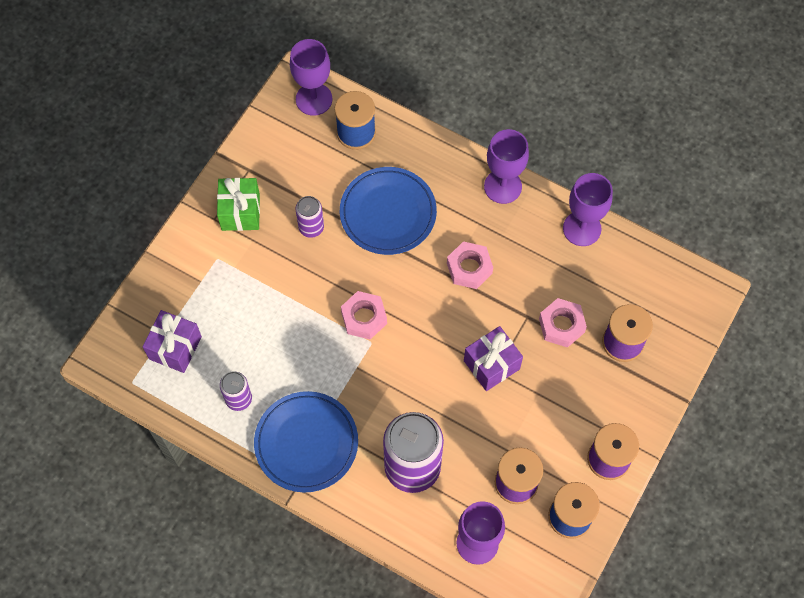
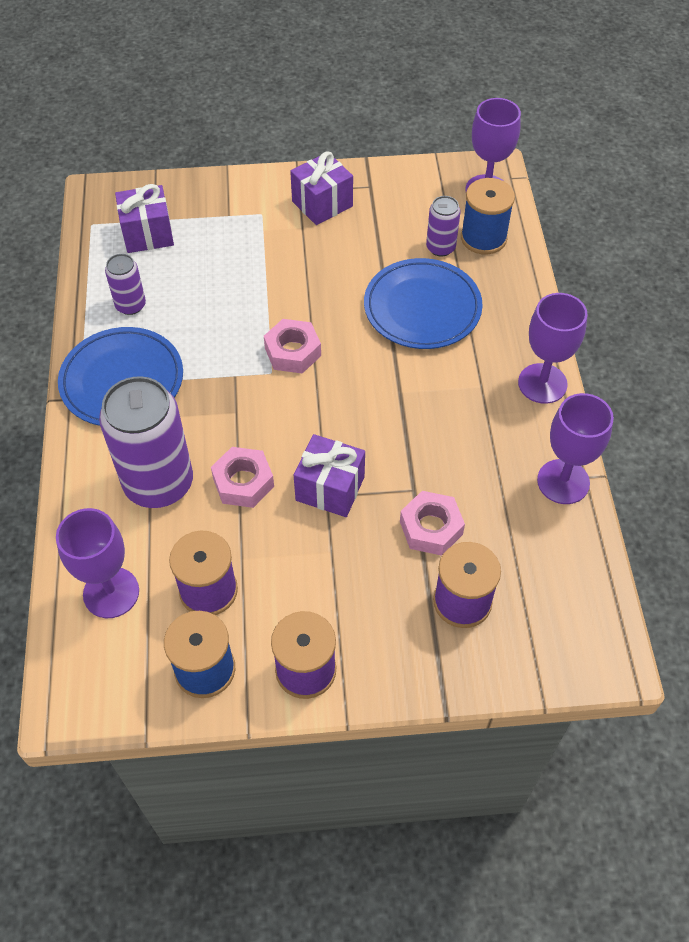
camera: 55 degrees right, 10 degrees down
(240, 212) = (322, 204): green gift -> purple gift
(311, 227) = (353, 260): purple can -> purple can (440, 248)
(469, 268) = (423, 407): pink nut -> pink nut (243, 482)

